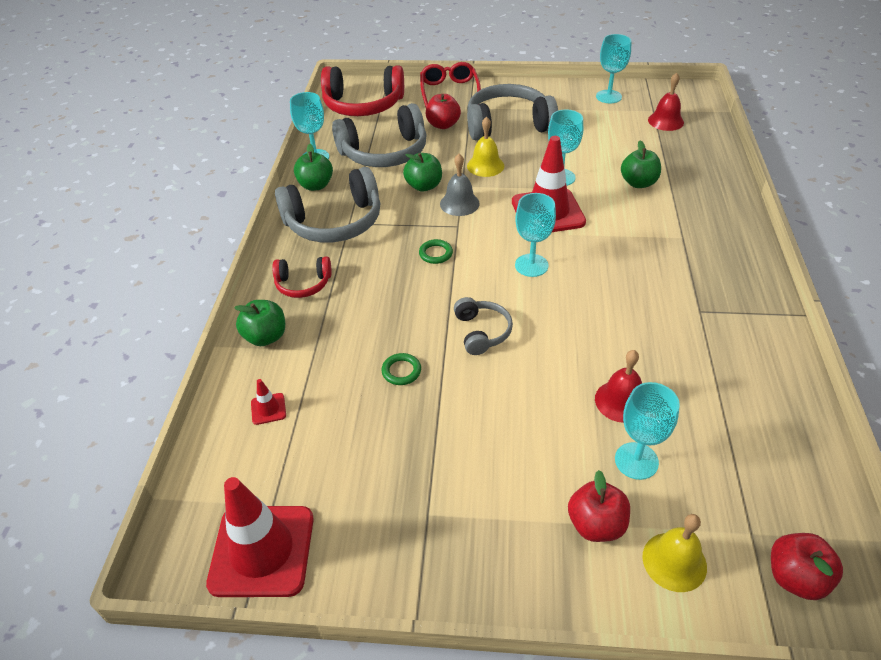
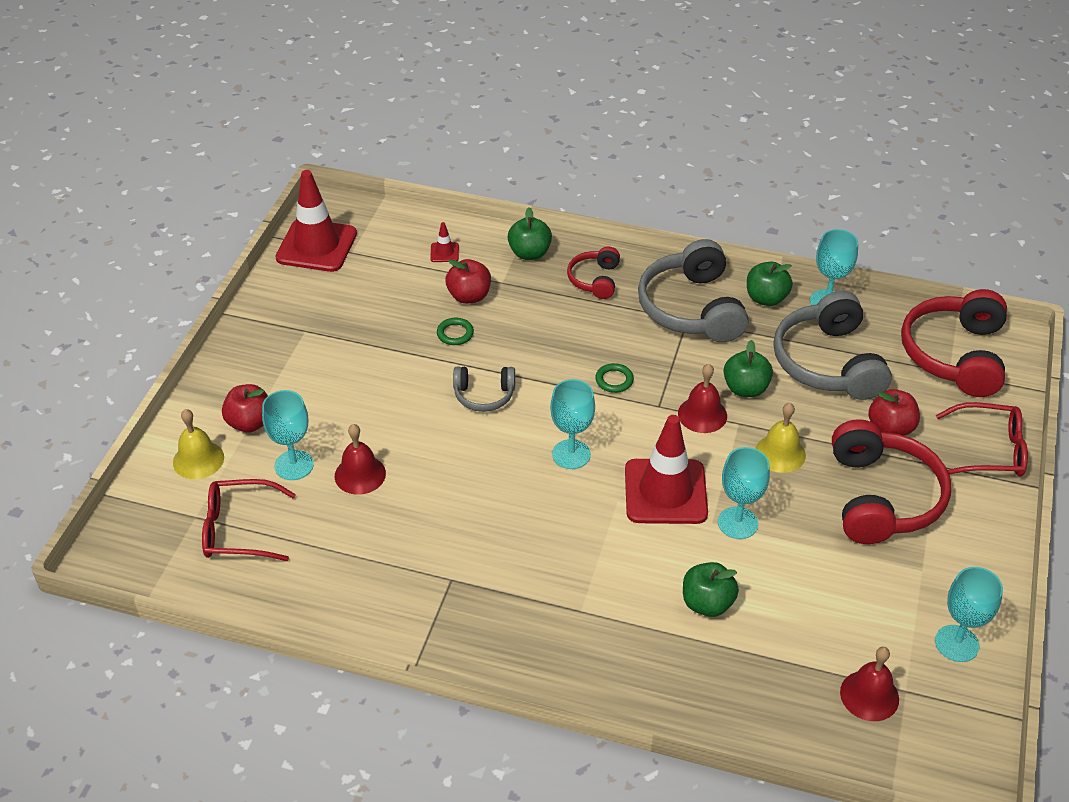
camera: 100 degrees right, 0 degrees up
(459, 203) = (702, 414): grey bell -> red bell
(508, 125) = (881, 497): grey headphones -> red headphones
(743, 484) = (239, 529): none -> red glasses
(795, 577) = (148, 528): red apple -> red apple (469, 296)

